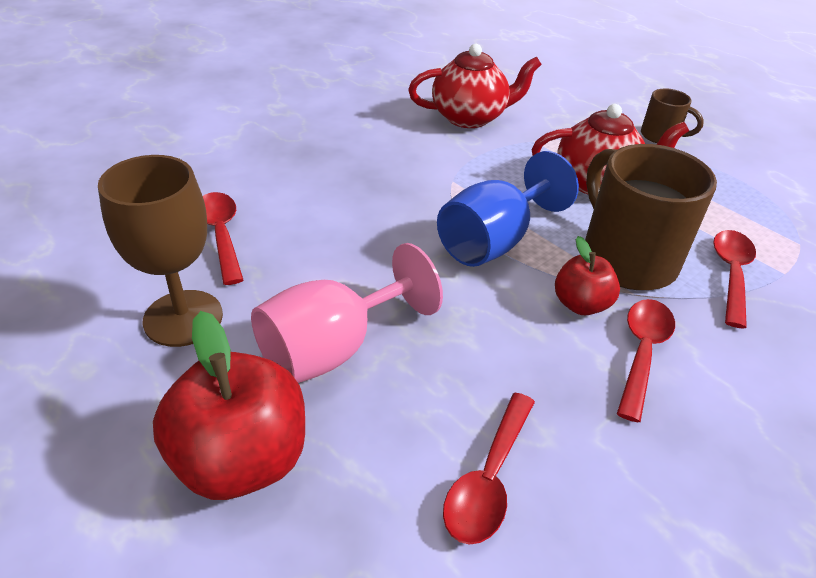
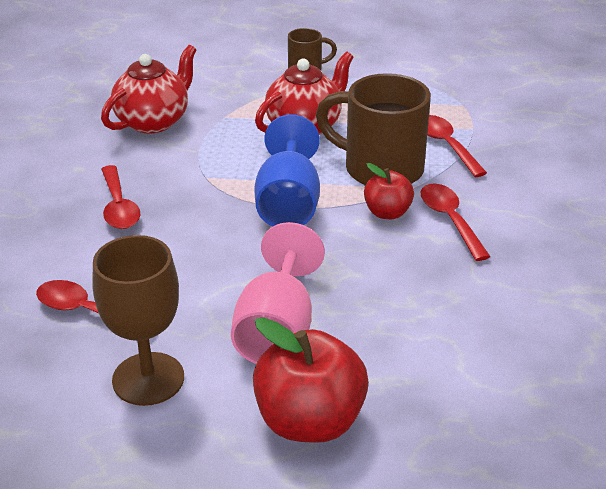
camera: 40 degrees left, 5 degrees down
(488, 479) = (451, 335): red spoon -> red spoon (119, 207)

